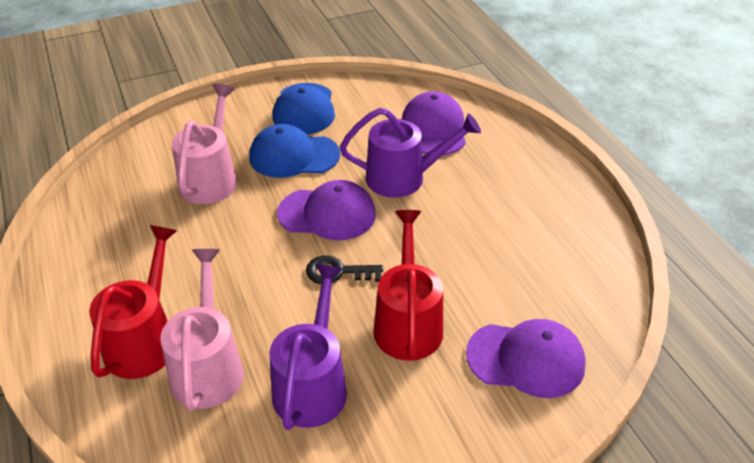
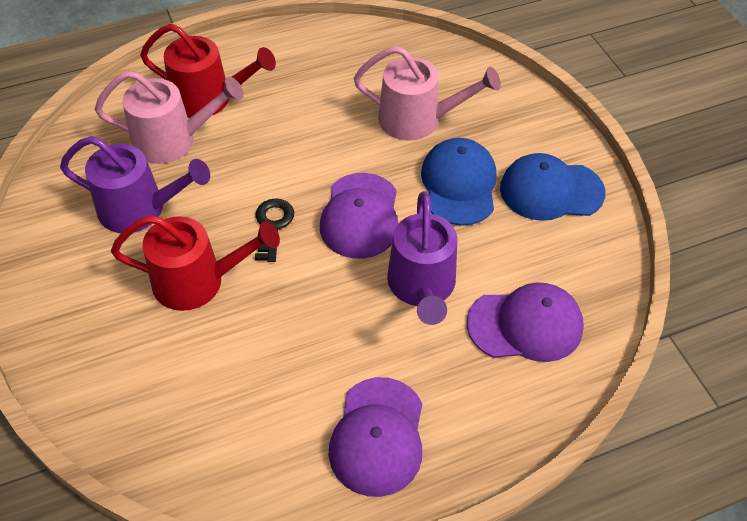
camera: 90 degrees right, 10 degrees up
(526, 359) = (133, 380): purple cap -> purple cap (378, 436)

